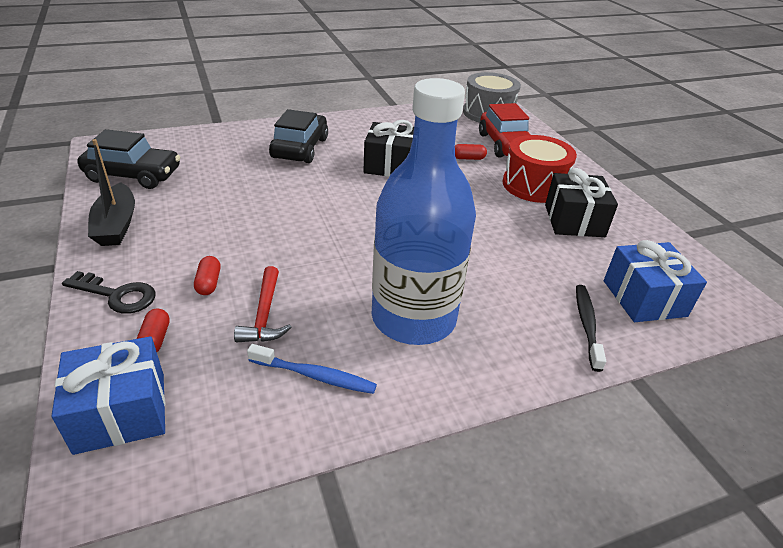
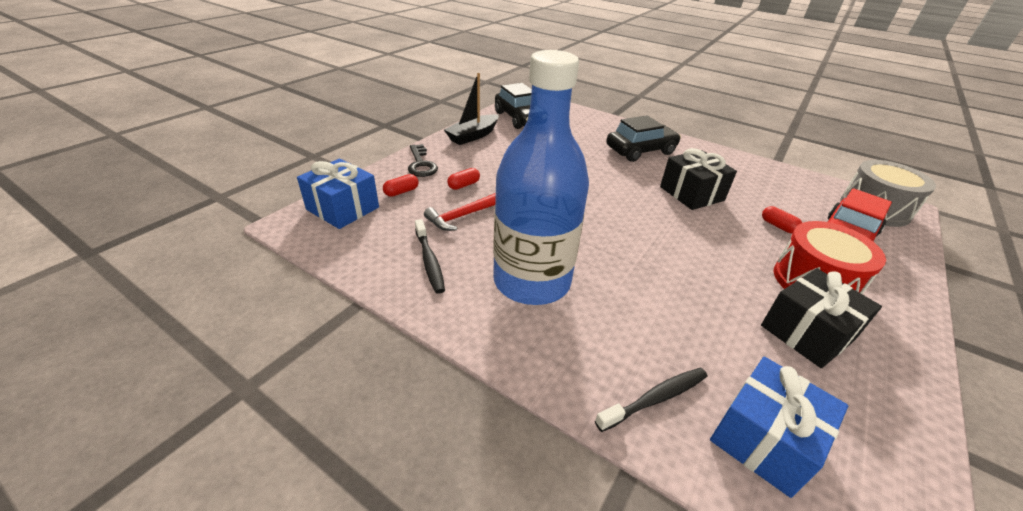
camera: 55 degrees right, 0 degrees up
(315, 376) = (429, 261): blue toothbrush -> black toothbrush

